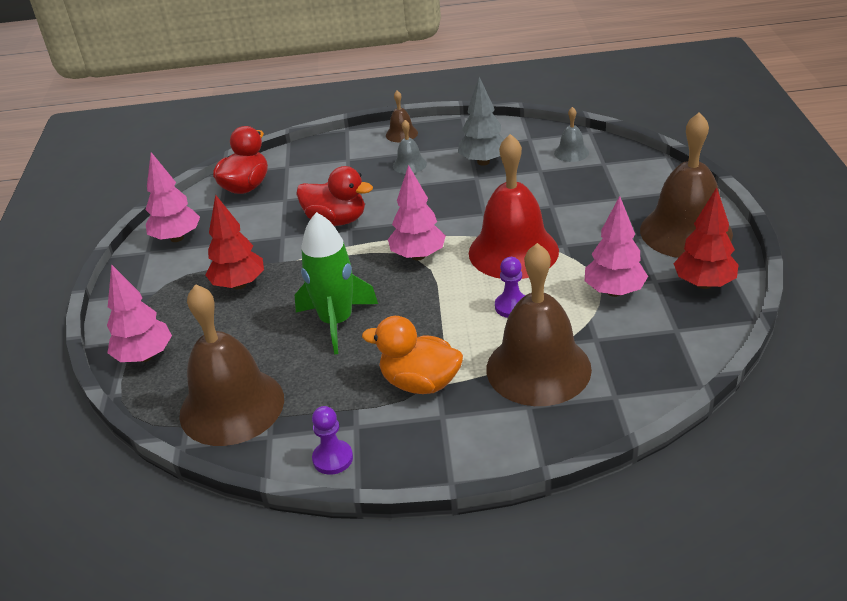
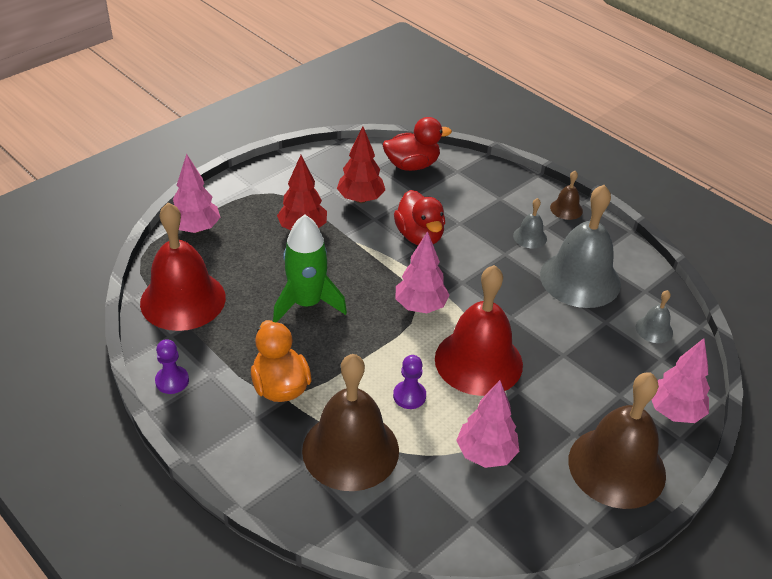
camera: 45 degrees right, 5 degrees up
(177, 238) = (323, 167): pink tree -> pink tree (674, 412)
(232, 406) = (183, 300): brown bell -> red bell
(483, 162) = (580, 279): grey tree -> grey bell
(703, 284) = (552, 514): red tree -> red tree (360, 199)

